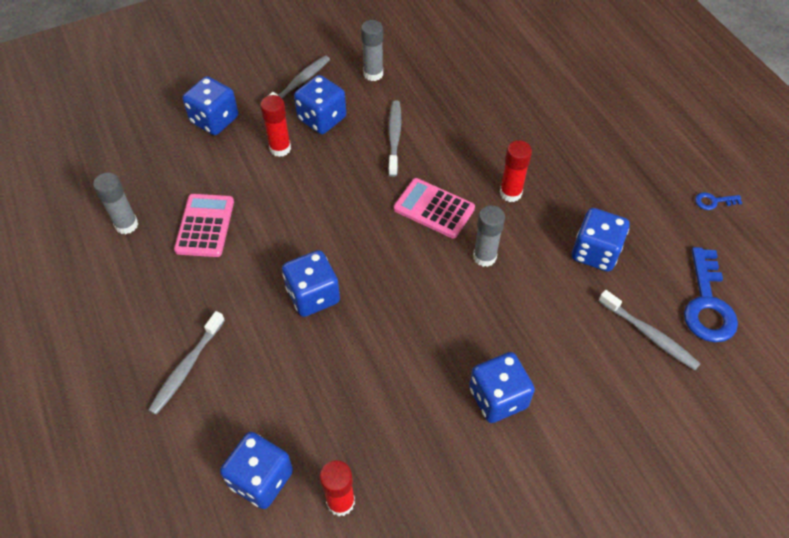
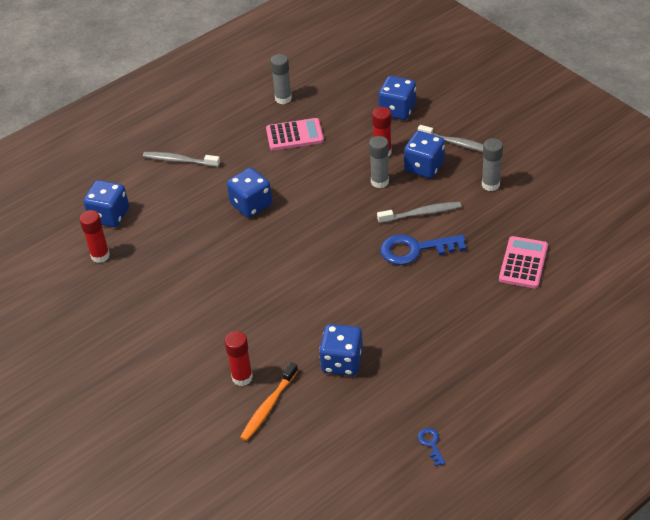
camera: 80 degrees right, 10 degrees down
(434, 209) = (353, 253): pink calculator -> pink calculator (523, 263)
(484, 257) = (315, 292): grey glue stick -> grey glue stick (379, 182)
(498, 398) = (191, 321): blue dice -> none
(510, 193) = (387, 297): red glue stick -> red glue stick (242, 377)
(649, 334) = (268, 406): grey toothbrush -> orange toothbrush
(707, 303) = (311, 445): blue key -> blue key (415, 249)

